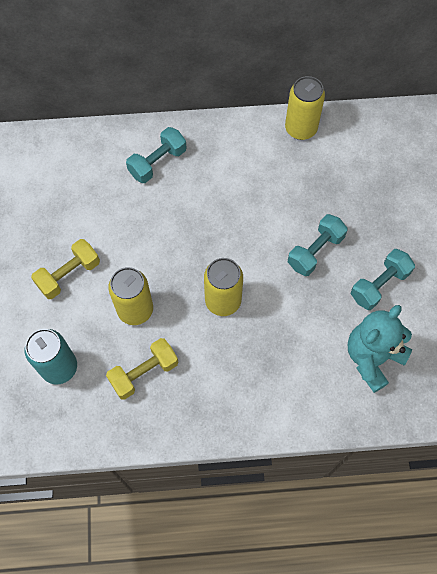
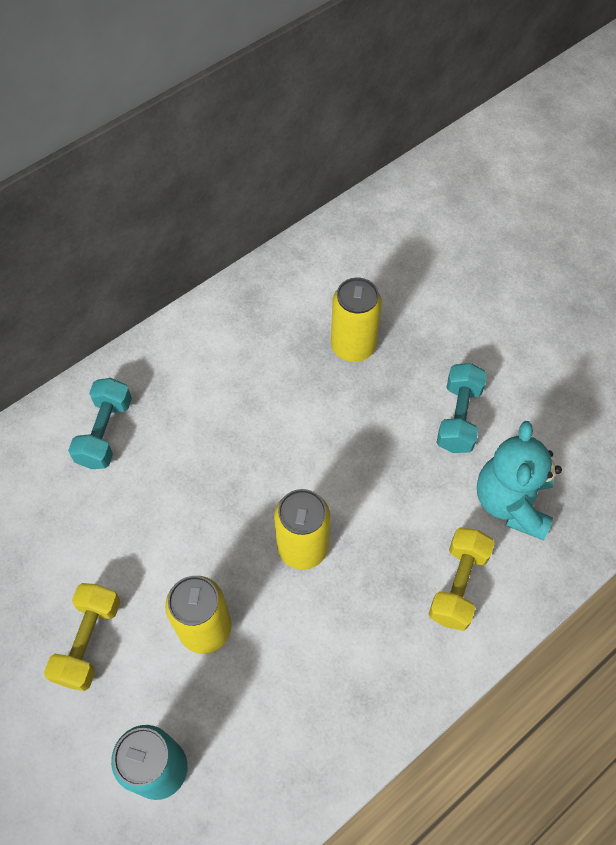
camera: 35 degrees left, 5 degrees down
(144, 373) = (272, 699): yellow dumbbell -> yellow dumbbell (458, 585)
(301, 129) = (247, 296): yellow can -> yellow can (353, 346)
(315, 251) = (363, 423): turquoise dumbbell -> none

